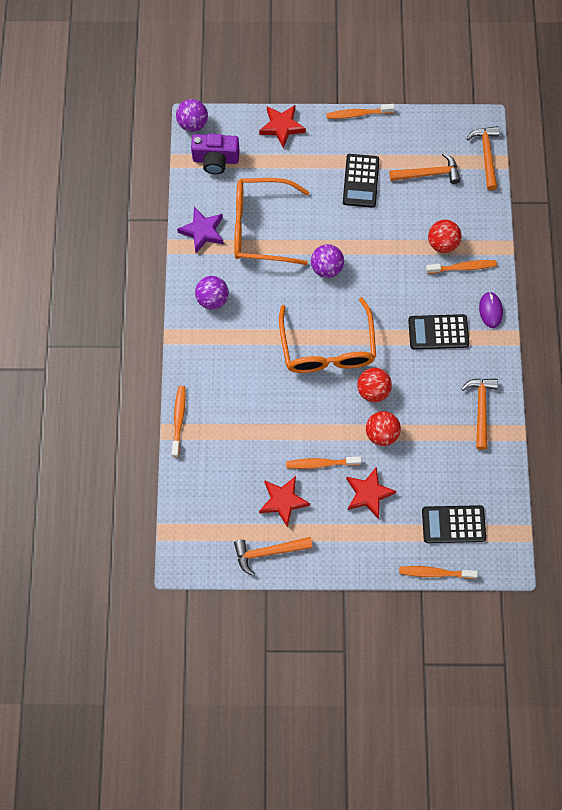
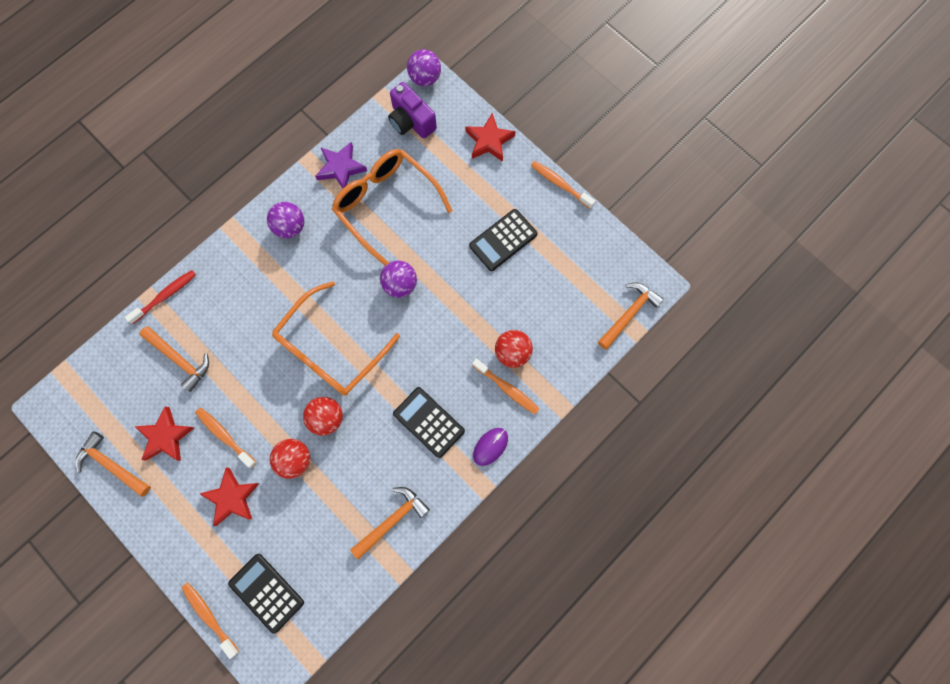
camera: 45 degrees right, 5 degrees up
(179, 419) = (165, 296): orange toothbrush -> red toothbrush
(428, 174) = (564, 284): orange hammer -> orange hammer (179, 359)

